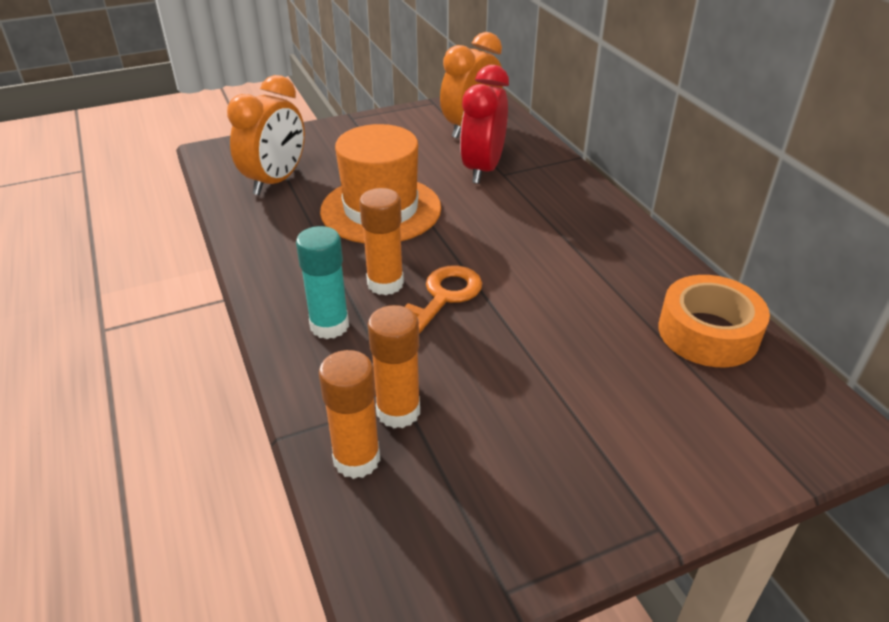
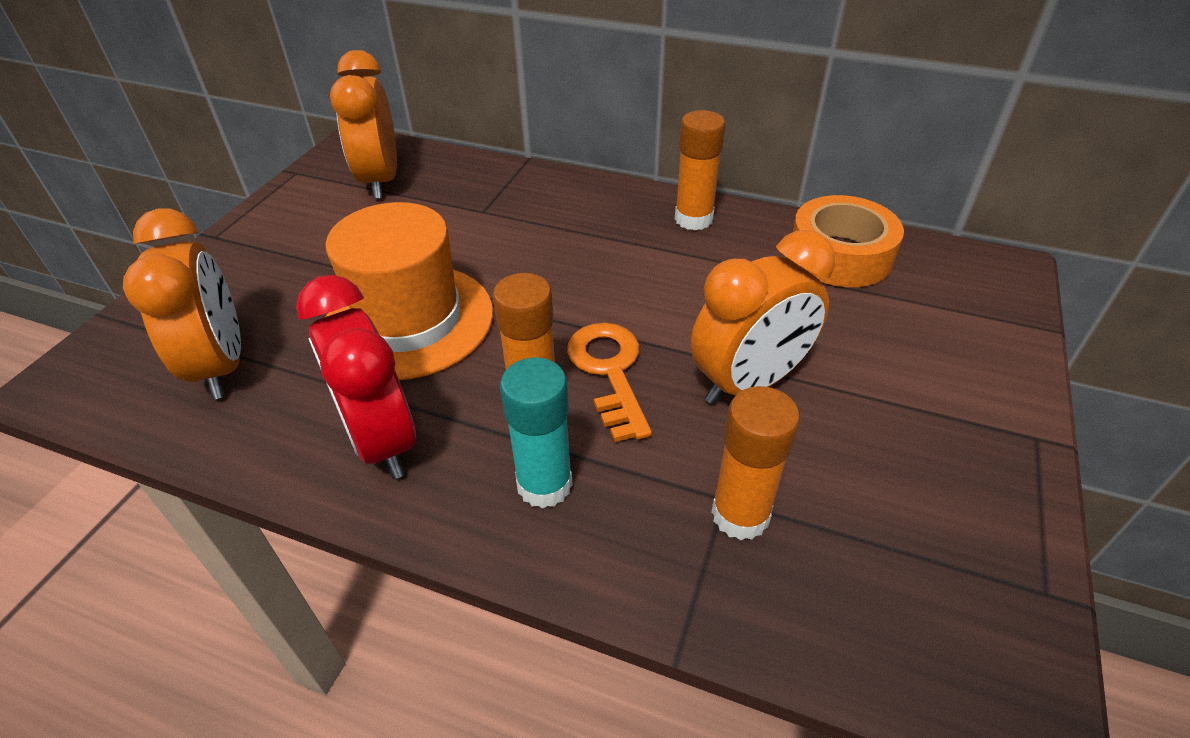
camera: 45 degrees left, 5 degrees up
(356, 459) = (779, 597): orange glue stick -> orange glue stick (693, 219)
(482, 169) = (456, 217): red clock -> red clock (381, 440)
(511, 358) = (749, 383): none -> orange clock

